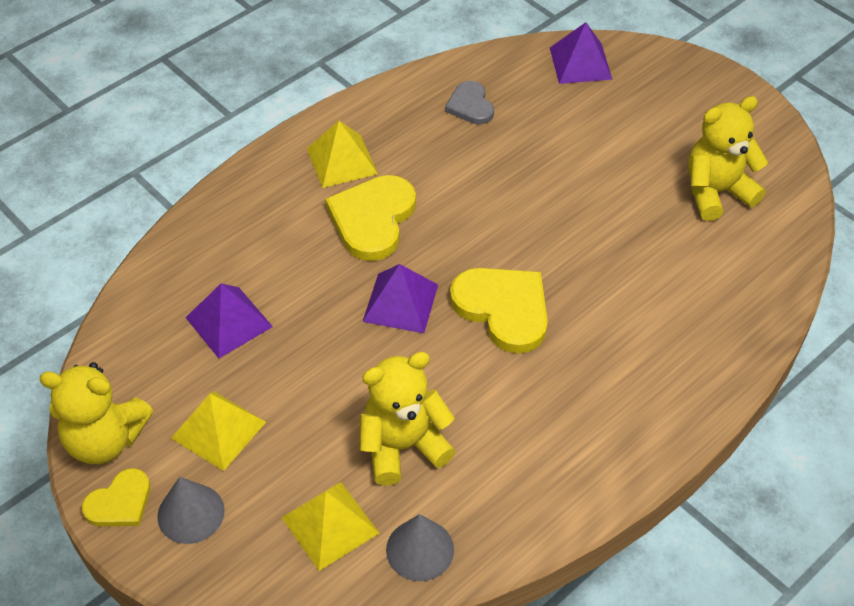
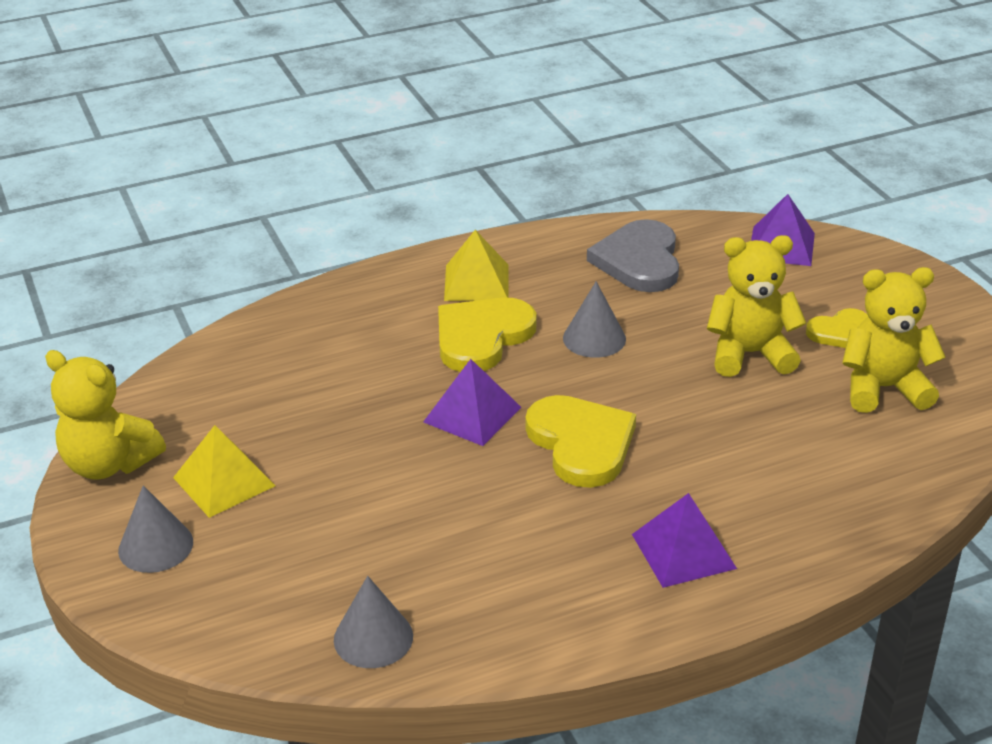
camera: 20 degrees right, 15 degrees down
(120, 502) = (92, 519): yellow heart -> yellow heart (840, 332)
(229, 322) = (286, 393): purple pyramid -> purple pyramid (683, 551)
(330, 525) = (290, 592): yellow pyramid -> none
(403, 446) = (406, 540): yellow teddy bear -> yellow teddy bear (750, 354)
(468, 197) = (594, 338): none -> grey cone
(470, 105) = (639, 261): grey heart -> grey heart, size x1.72

